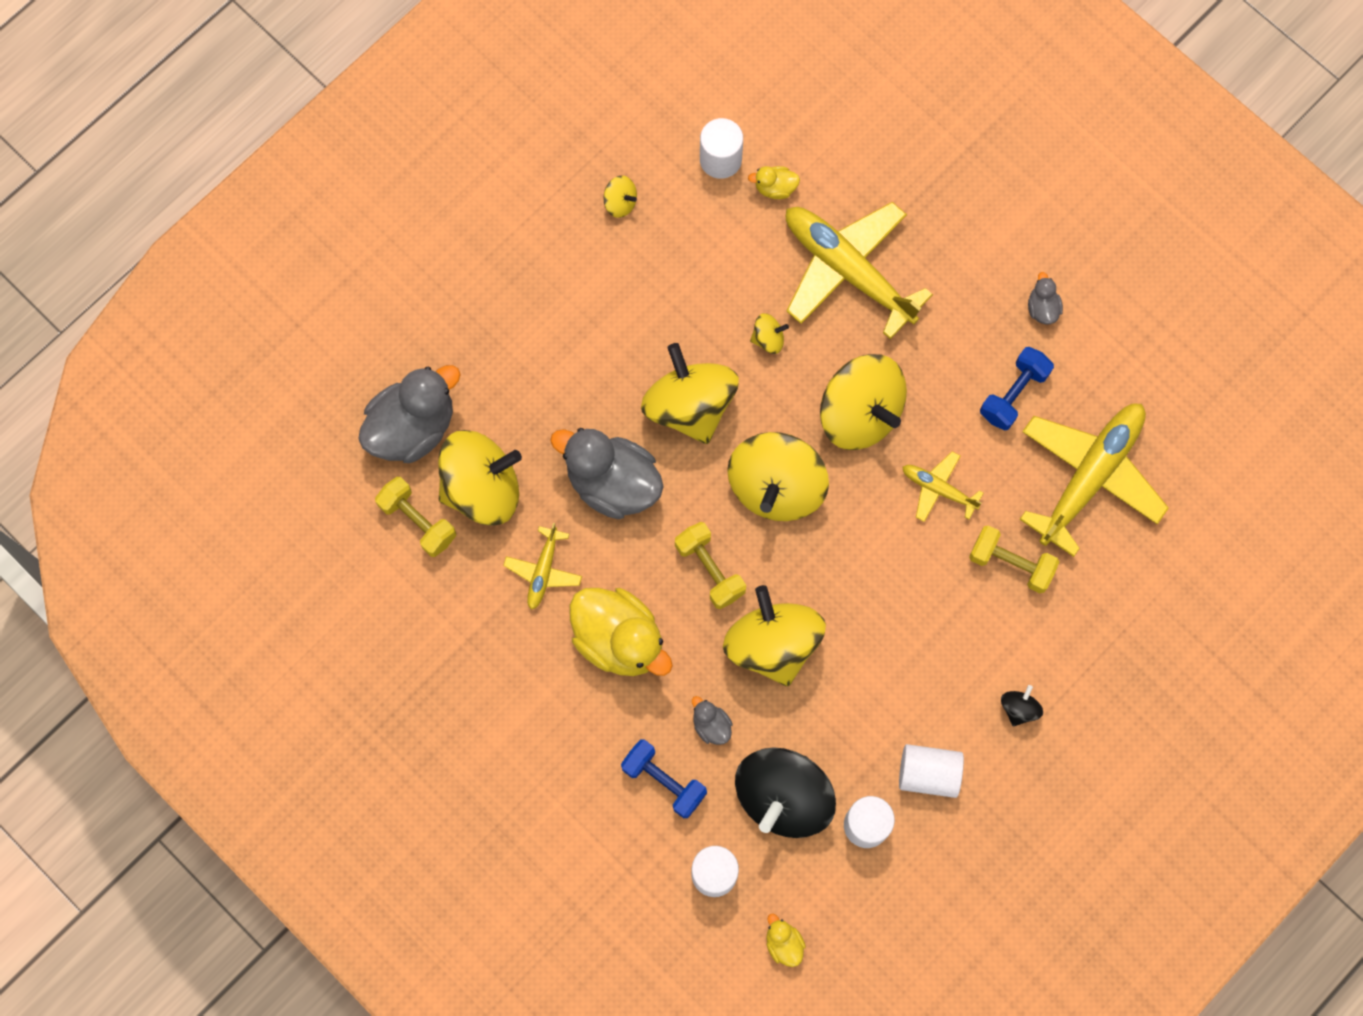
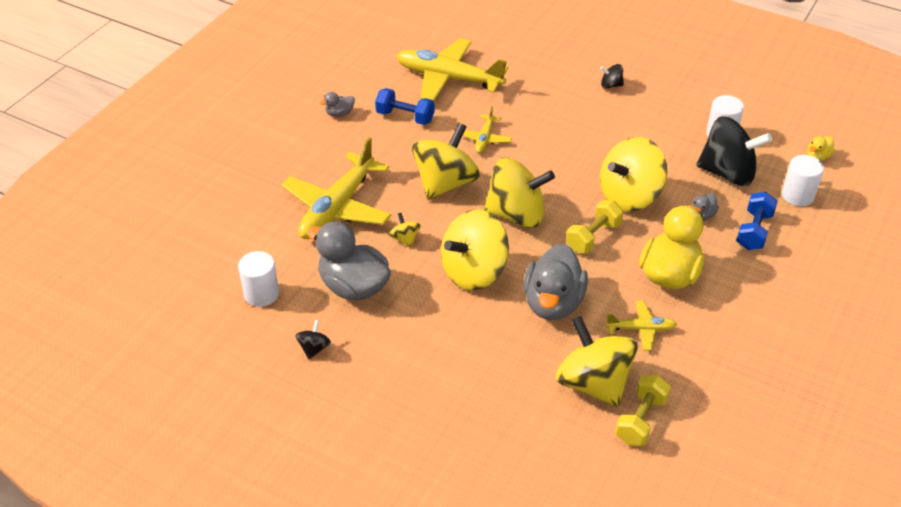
camera: 105 degrees left, 30 degrees down
(412, 427) = (562, 444): grey duck -> grey duck (353, 287)
(620, 203) = (314, 348): yellow spinning top -> black spinning top
(775, 188) = (280, 258): yellow duck -> none
(928, 773) = (673, 114): white cylinder -> none
(1011, 563) = (520, 101): yellow dumbbell -> none

